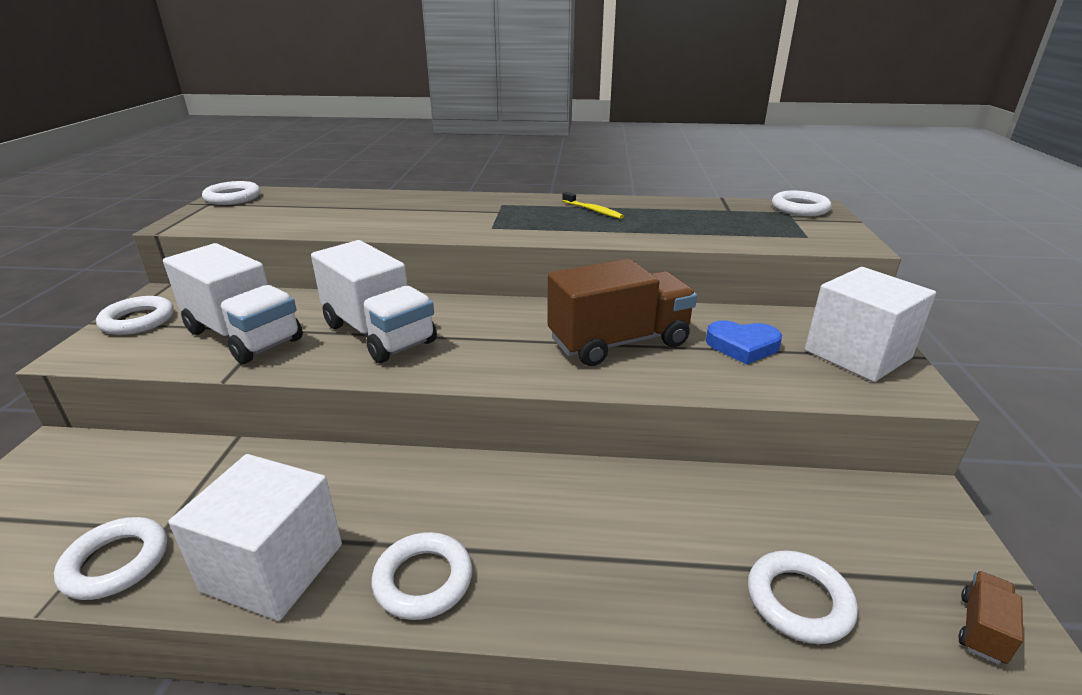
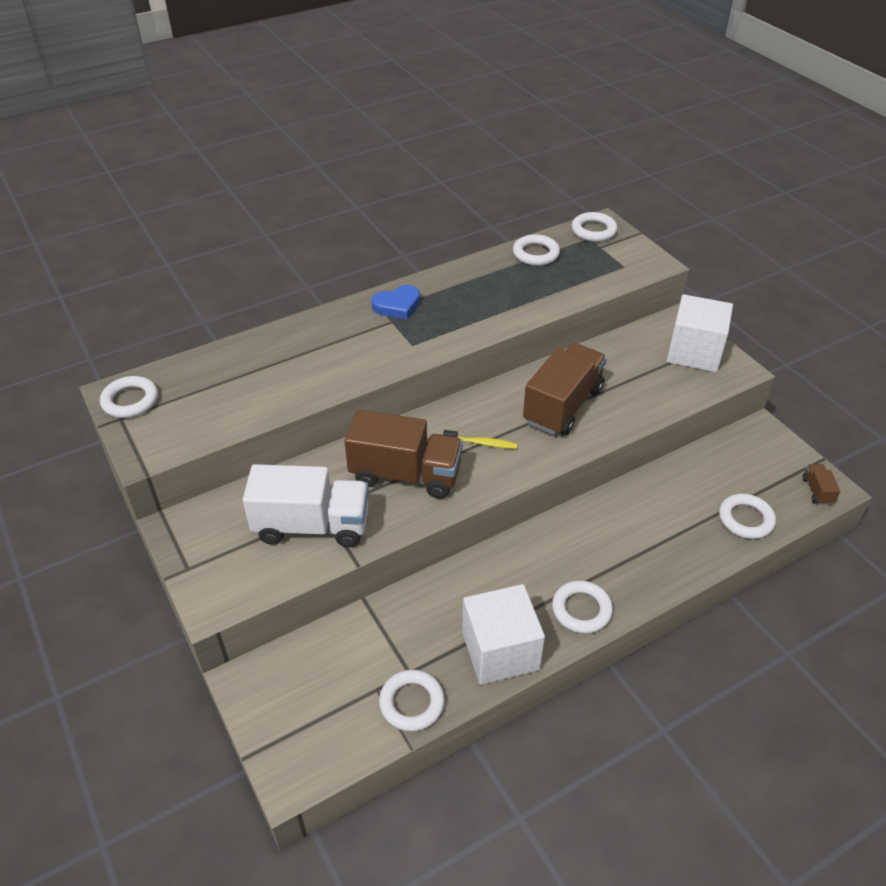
camera: 35 degrees left, 15 degrees up
(138, 321) = (203, 556): white ring -> white ring (536, 254)
(379, 333) = (405, 475): white truck -> brown truck
(593, 210) = (460, 291): yellow toothbrush -> yellow toothbrush (482, 443)
(742, 346) = (632, 375): blue heart -> blue heart (397, 306)

